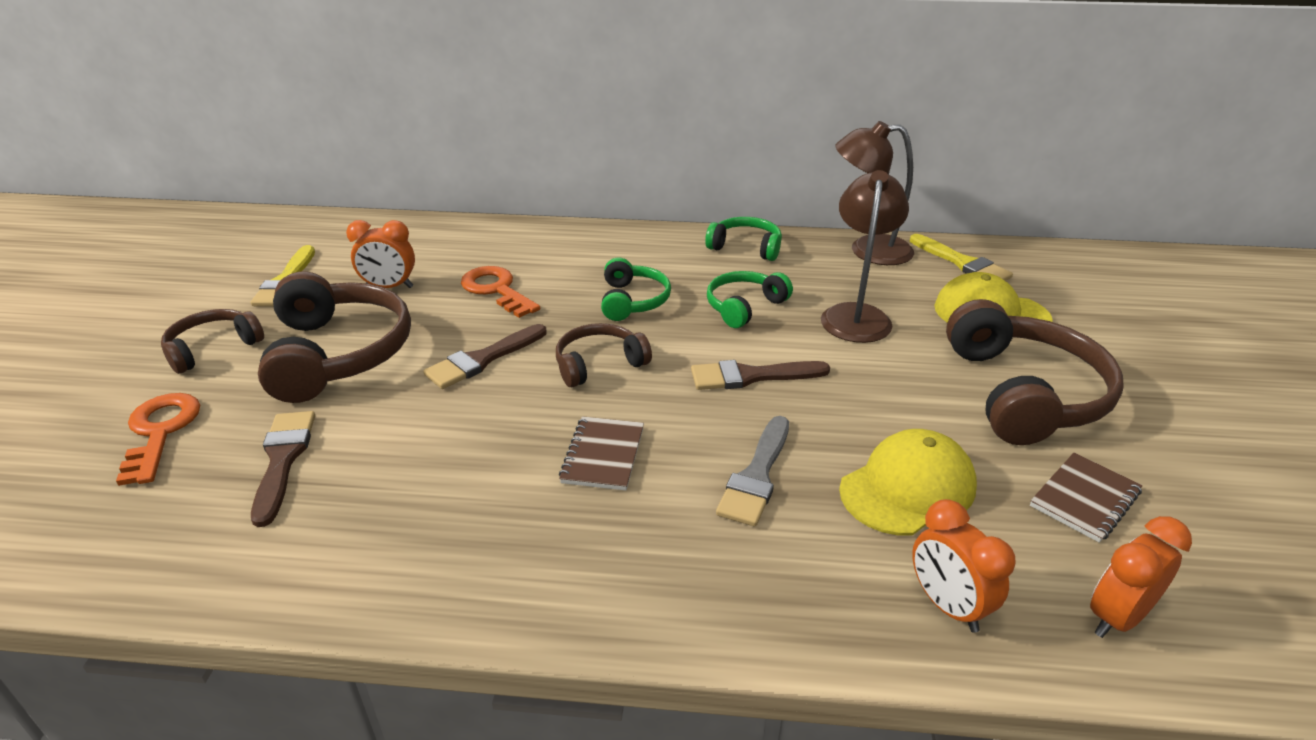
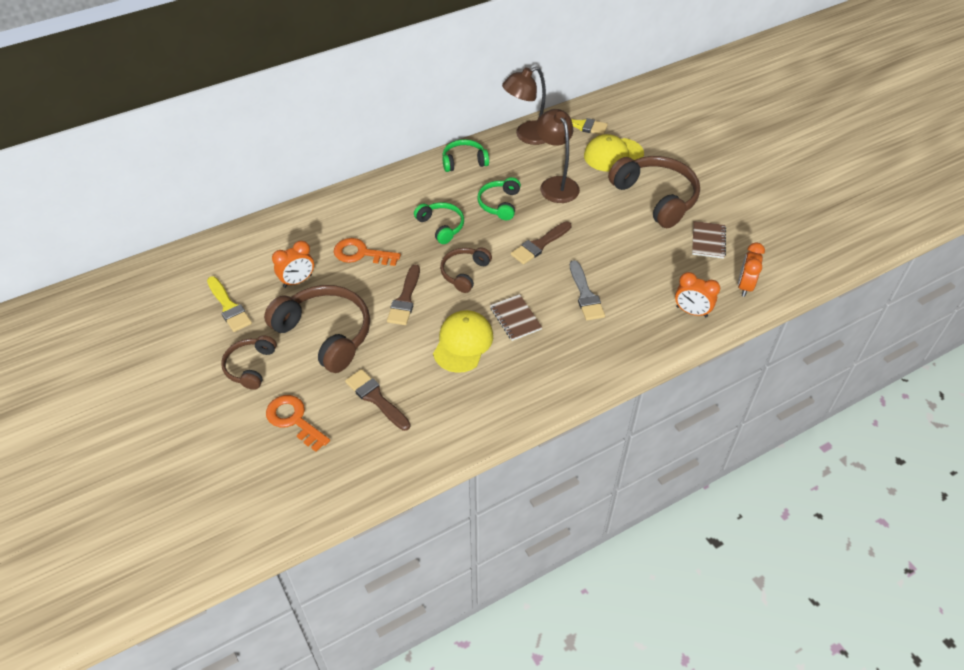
camera: 35 degrees left, 15 degrees up
(907, 488) = (645, 269): yellow cap -> yellow cap (463, 343)

